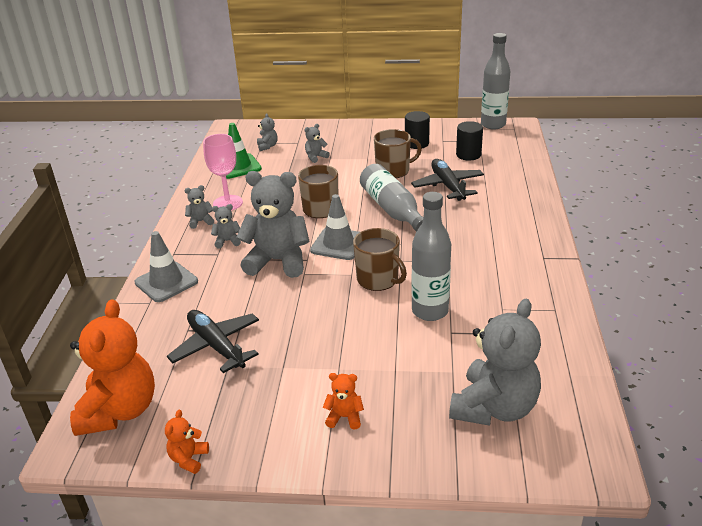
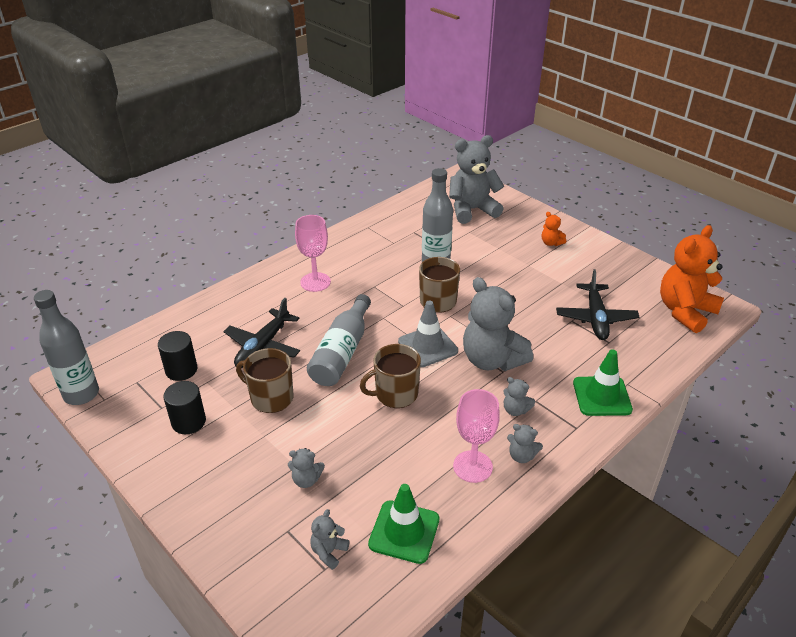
camera: 140 degrees left, 5 degrees up
(166, 282) = (602, 396): grey traffic cone -> green traffic cone
(189, 459) = (652, 267): orange teddy bear -> none
(496, 237) = (315, 282): none -> pink goblet

